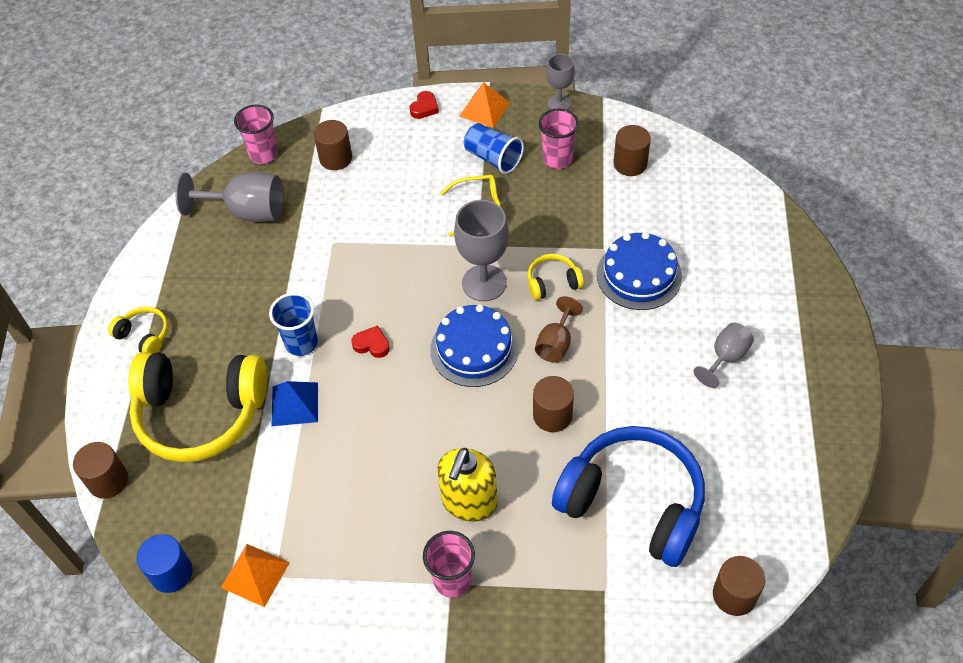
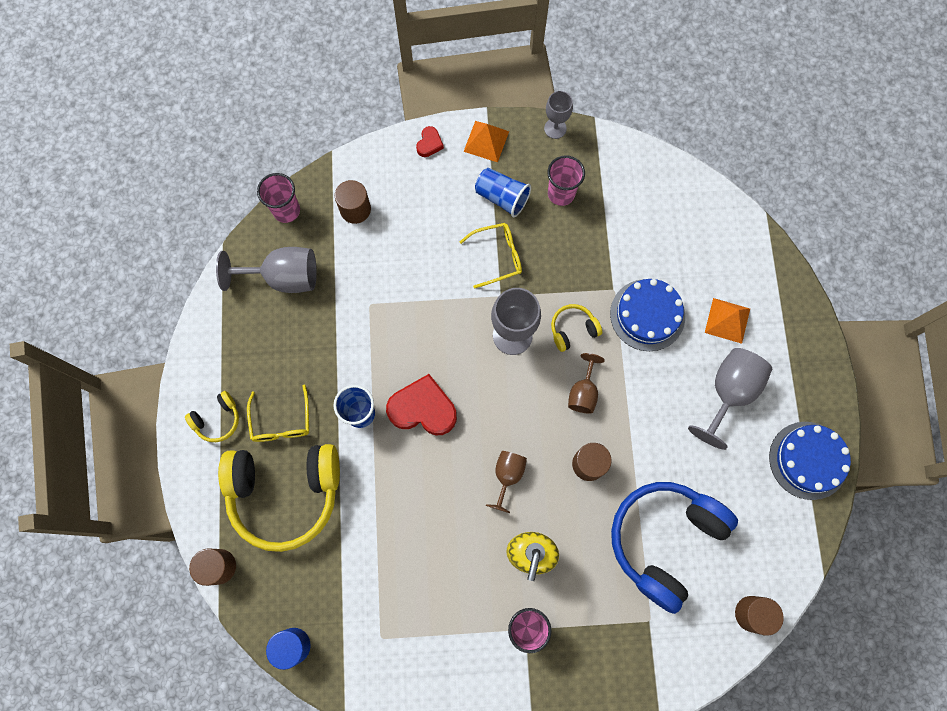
camera: 10 degrees left, 20 degrees up
(144, 336) = (217, 419): yellow headphones -> yellow headphones turned 120 degrees clockwise
(213, 343) = (281, 421): none -> yellow glasses
(255, 574) = (363, 639): orange pyramid -> orange pyramid (727, 320)
(294, 404) = (366, 475): blue pyramid -> none
(372, 344) = (423, 409): red heart -> red heart, size x2.07
(456, 419) = (507, 476): none -> brown goblet
(474, 349) = (513, 405): blue cake -> blue cake (808, 460)
(630, 164) = (627, 193): brown cylinder -> none
(633, 503) = (664, 540): blue headphones -> blue headphones turned 75 degrees counterclockwise
(725, 358) = (728, 393): grey goblet -> grey goblet, size x1.67

